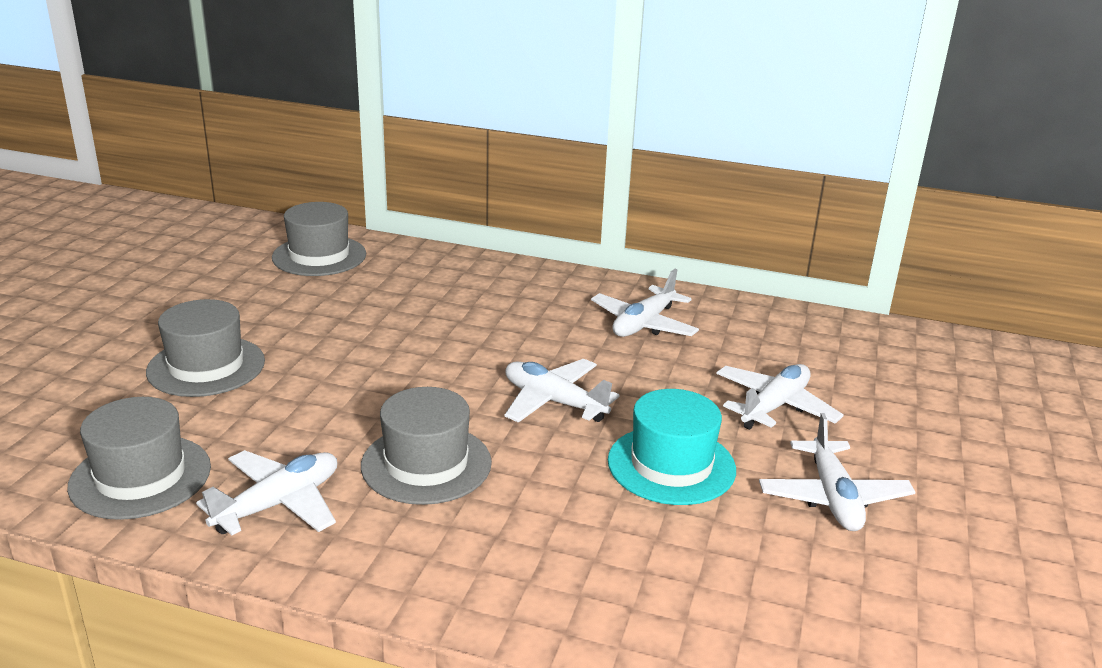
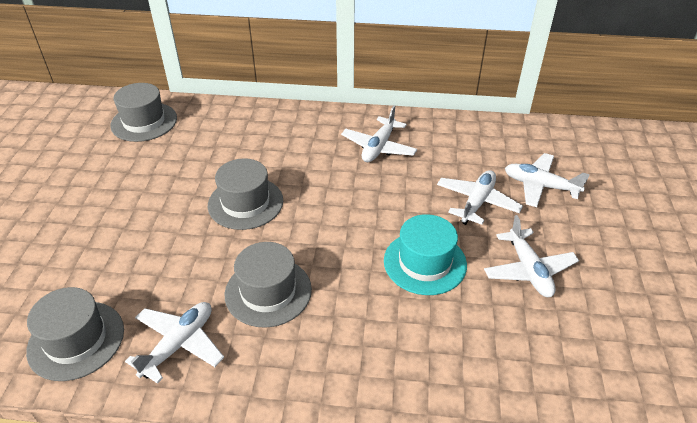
camera: 10 degrees left, 15 degrees up
(206, 366) = (93, 235): grey hat -> grey hat (245, 203)
(554, 402) = (337, 224): white plane -> white plane (540, 186)

